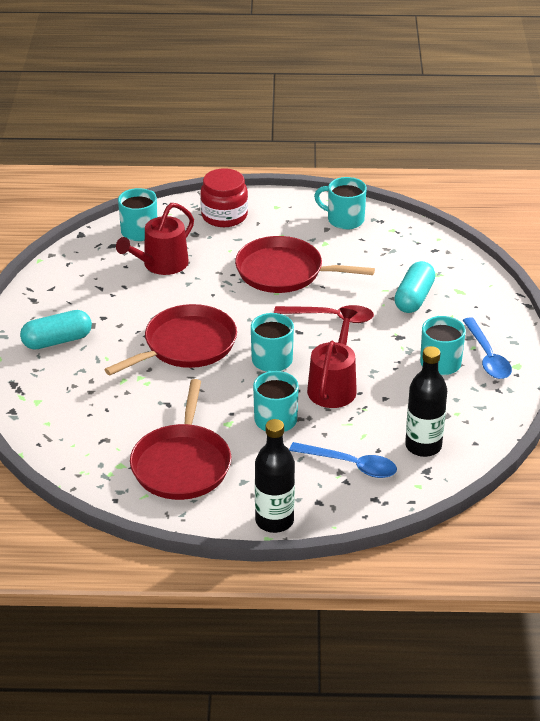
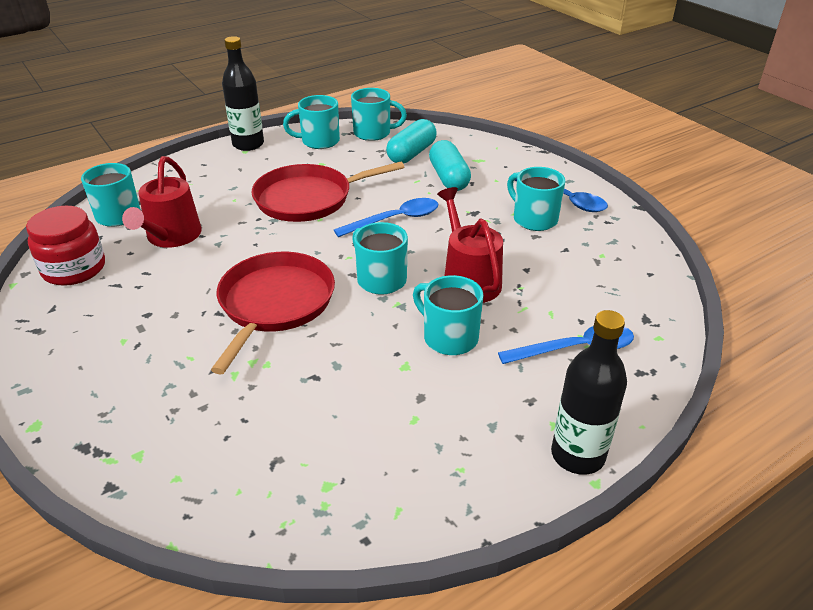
camera: 35 degrees left, 0 degrees up
(57, 341) = (107, 365): turquoise capsule -> turquoise capsule (412, 153)
(182, 464) = (402, 442): red pan -> none
(224, 216) = (200, 173): red jar -> red jar (74, 269)
(331, 317) = (395, 220): red spoon -> blue spoon
(398, 229) = (373, 133): none -> turquoise mug
(423, 446) = (614, 297): black bottle -> black bottle (248, 144)

